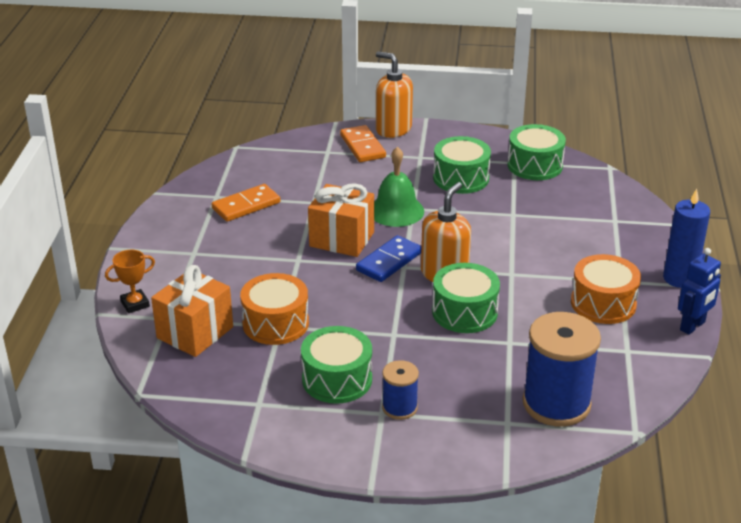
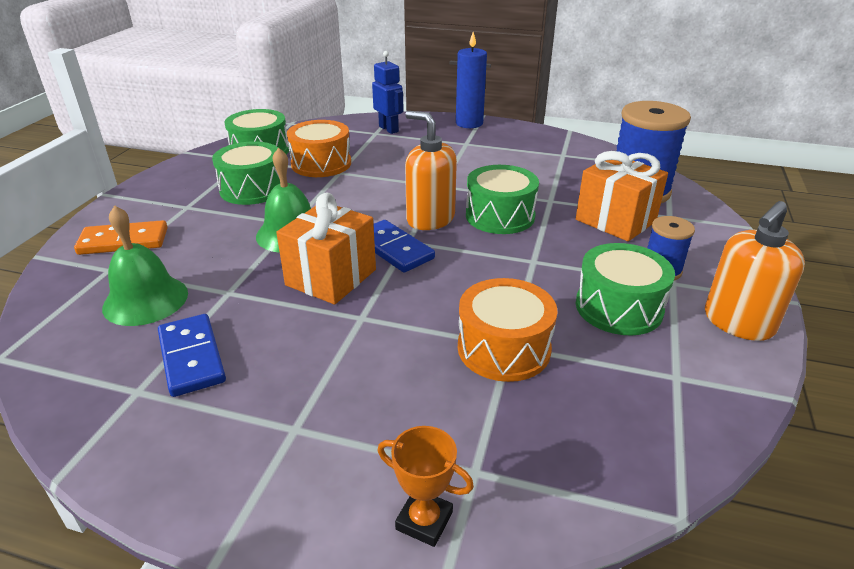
camera: 80 degrees left, 0 degrees up
(135, 304) = (424, 520): orange trophy -> orange trophy turned 45 degrees counterclockwise
(195, 332) = (518, 436): orange gift -> orange gift (615, 220)
(246, 205) = (192, 357): orange domino -> blue domino
(297, 174) = (145, 300): none -> green bell
(393, 129) = (105, 216): orange soap dispenser -> orange soap dispenser (738, 322)
(603, 303) = (497, 154): orange drum -> orange drum (321, 164)
(692, 326) = (532, 128): blue robot -> blue robot (389, 129)

